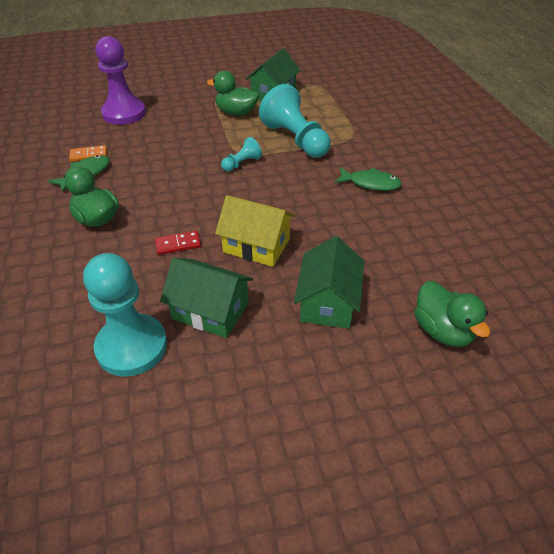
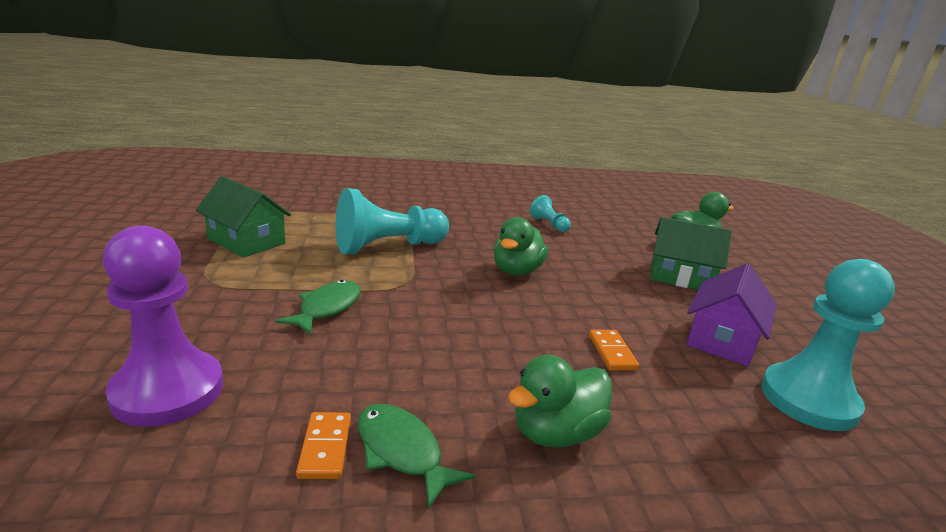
camera: 85 degrees left, 20 degrees down
(178, 244) = (612, 352): red domino -> orange domino
(210, 311) = (722, 339): green house -> purple house
(236, 113) = (281, 274): green duck -> green duck (516, 271)
(242, 163) = (430, 287): turquoise pawn -> turquoise pawn (549, 224)
(256, 246) = (605, 299): yellow house -> none
(370, 183) = (495, 227): green fish -> green fish (327, 308)

